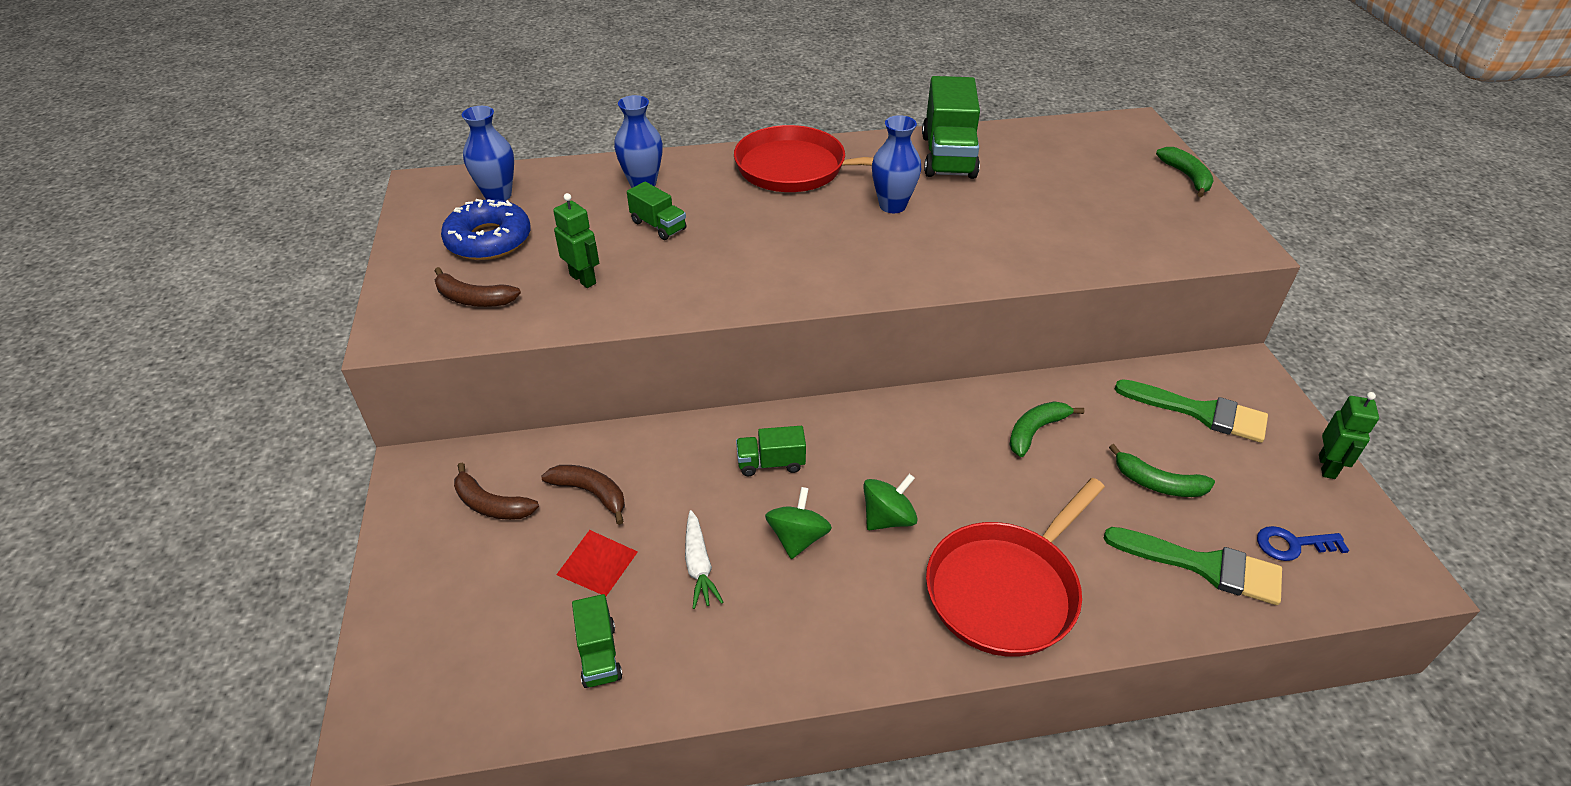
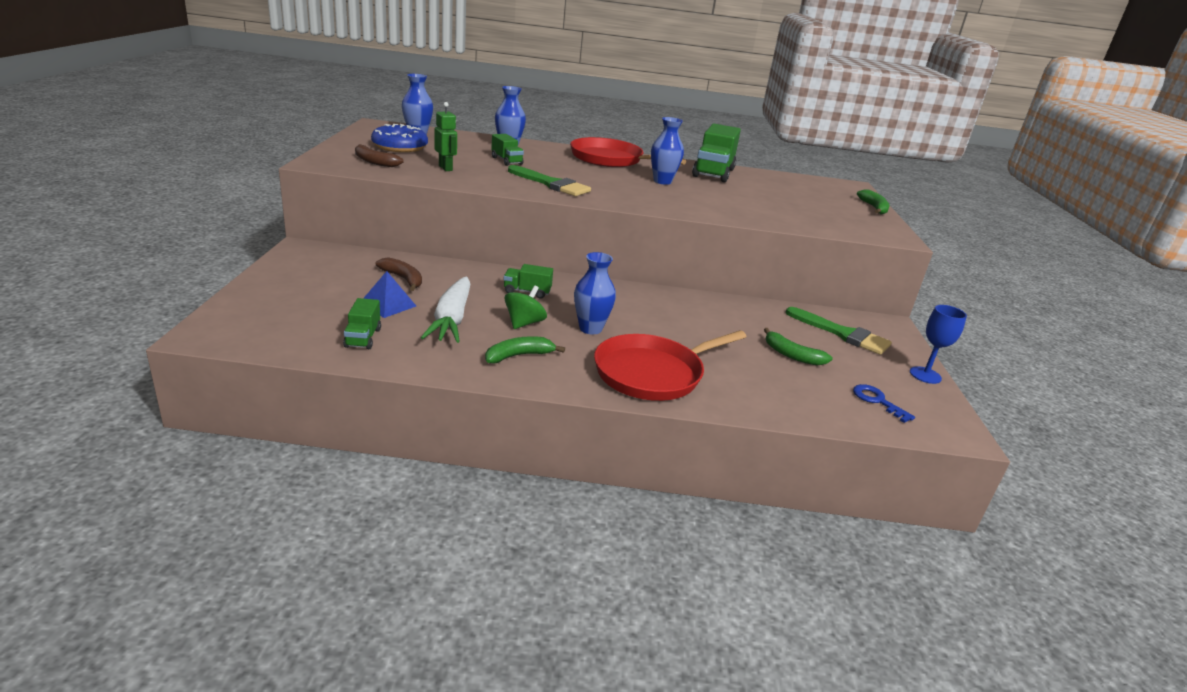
camera: 10 degrees right, 15 degrees down
(491, 504) = (338, 270): brown banana -> none
(597, 563) = (388, 304): red pyramid -> blue pyramid
(699, 565) = (452, 319): white carrot -> white carrot, size x1.72
(888, 518) = (590, 328): green spinning top -> blue vase
(1036, 431) = (717, 317): green banana -> green banana (519, 356)
(1203, 566) = (803, 395): green brush -> green brush (551, 184)
(1292, 544) = (877, 401): blue key -> blue key turned 45 degrees clockwise
(1327, 467) = (925, 375): green robot -> blue goblet

